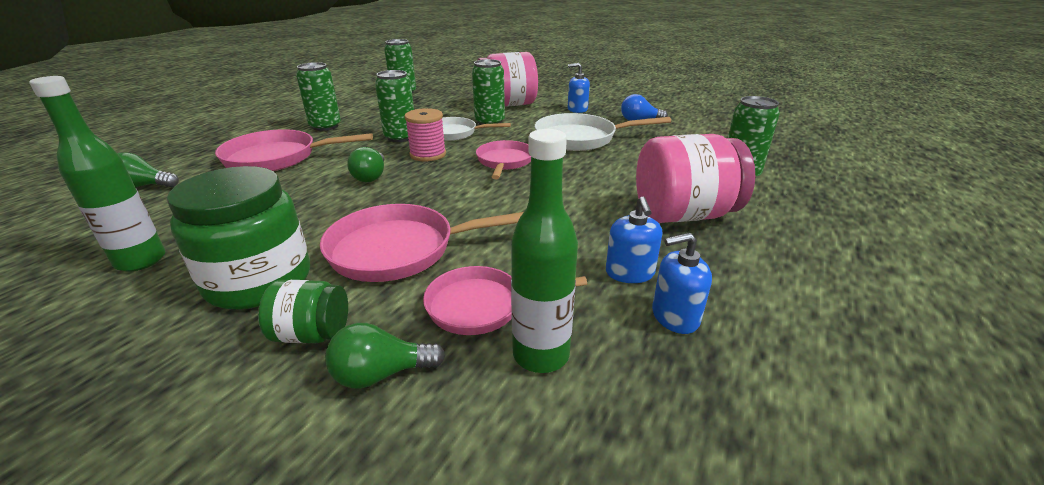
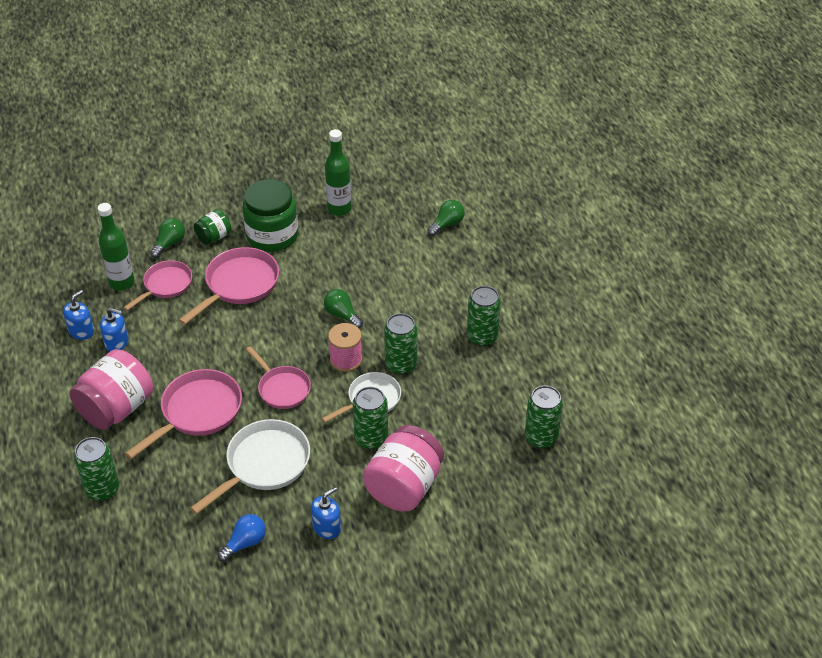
camera: 135 degrees right, 15 degrees up
(277, 158) = (433, 288): pink pan -> pink pan (198, 412)
(630, 273) = (117, 342): blue soap dispenser -> blue soap dispenser turned 150 degrees clockwise

